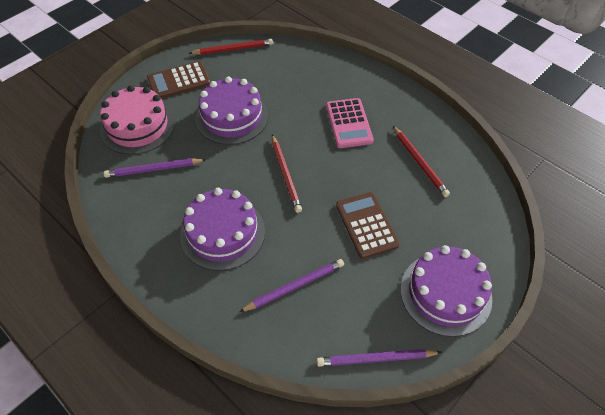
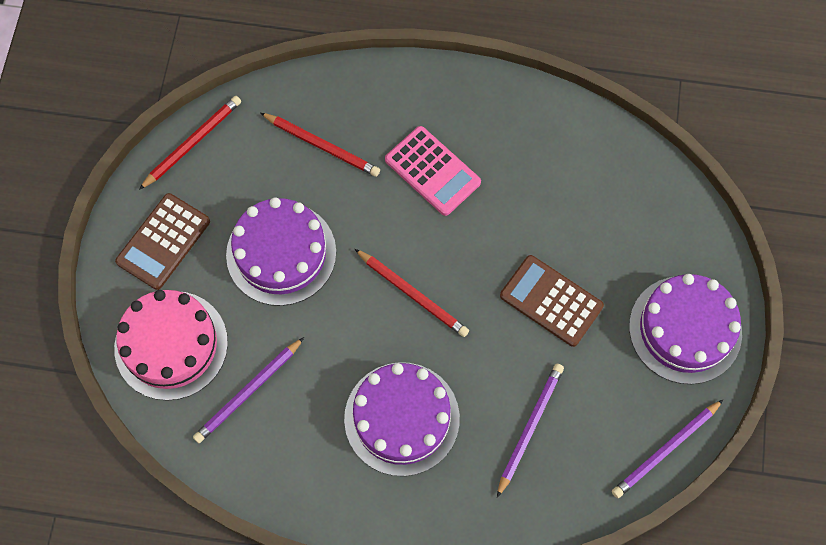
camera: 35 degrees left, 15 degrees up
(419, 162) = (552, 176): red pencil -> red pencil (322, 145)

